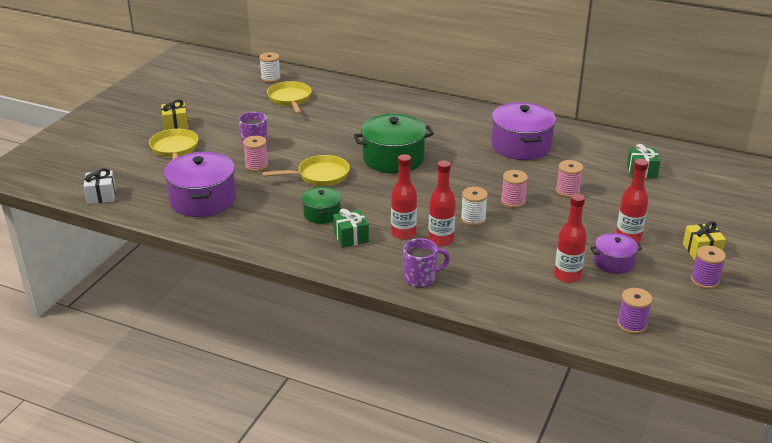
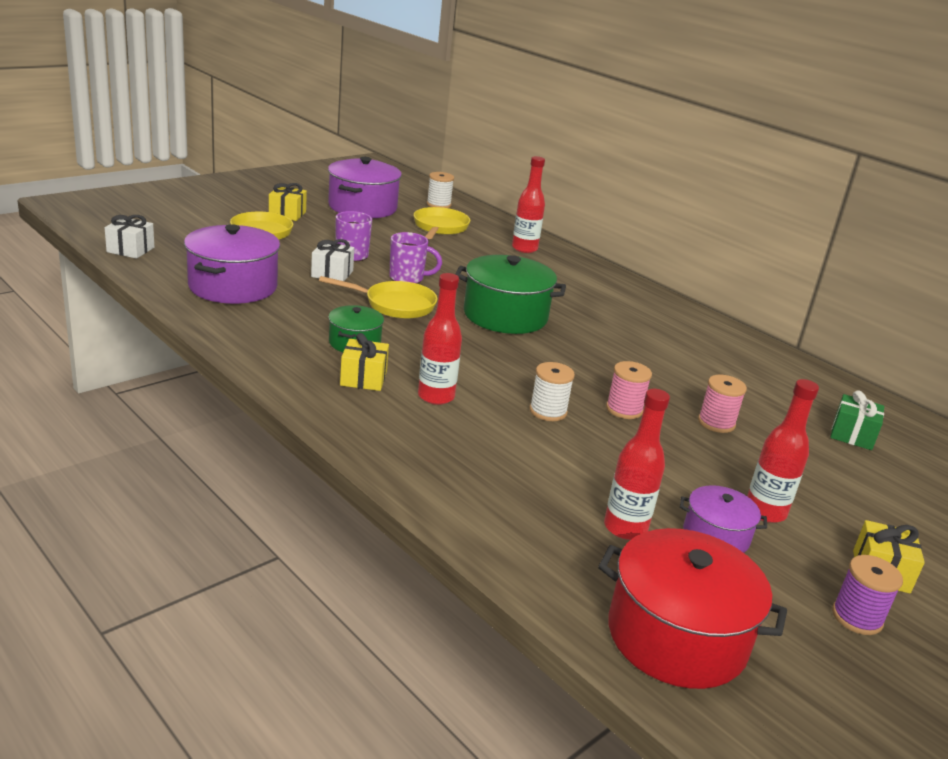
camera: 20 degrees right, 5 degrees down
(256, 165) = (332, 274): pink spool -> white gift
(351, 237) = (363, 378): green gift -> yellow gift
(421, 278) = (406, 455): purple mug -> purple mug (408, 278)
(441, 240) = (479, 420): red bottle -> red bottle (524, 249)
(521, 146) = (691, 353): purple pot -> purple pot (362, 207)
(632, 324) = (676, 636): purple spool -> red pot

